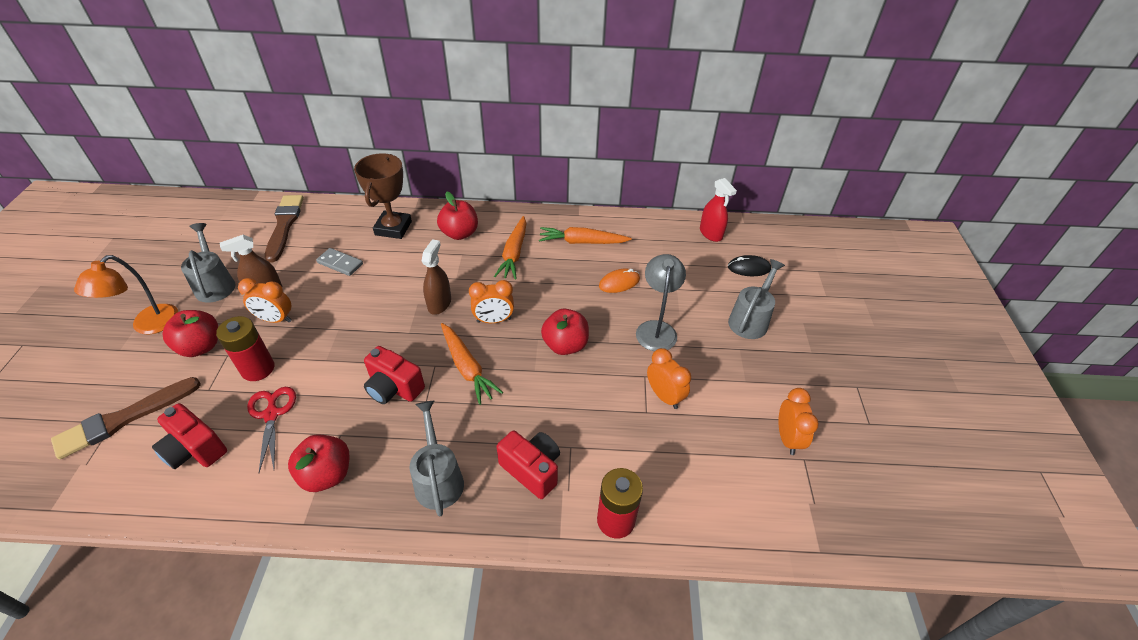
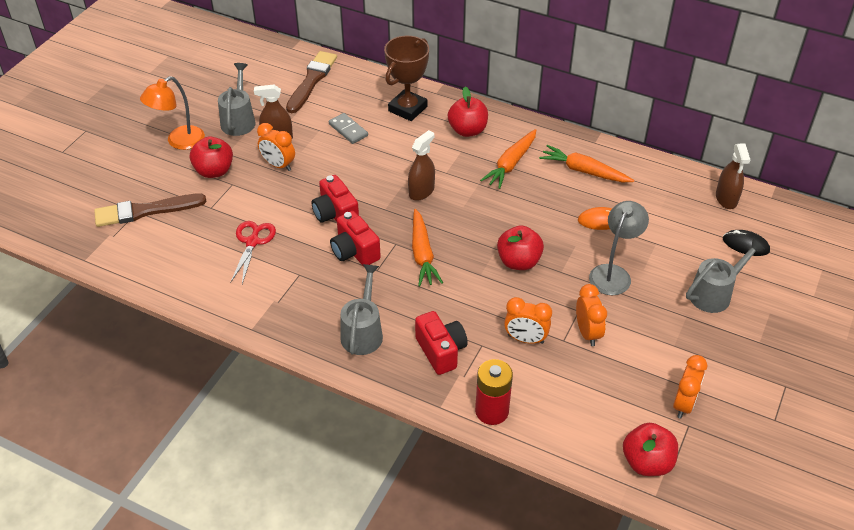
camera: 25 degrees right, 0 degrees up
(195, 449) = (190, 250): red camera -> red camera (335, 214)
(258, 369) = (252, 202): red battery -> none
(327, 474) = (279, 300): red apple -> red apple (647, 462)
(494, 320) = (464, 220): orange clock -> orange clock (525, 339)
(711, 233) = (726, 199): red spray bottle -> brown spray bottle

